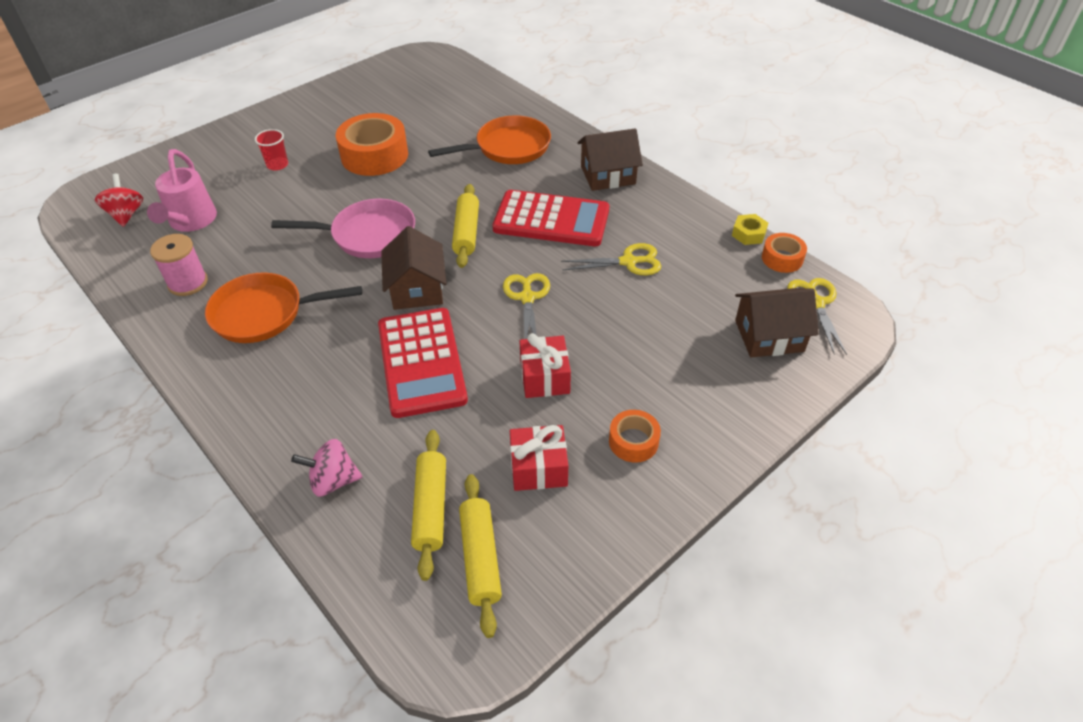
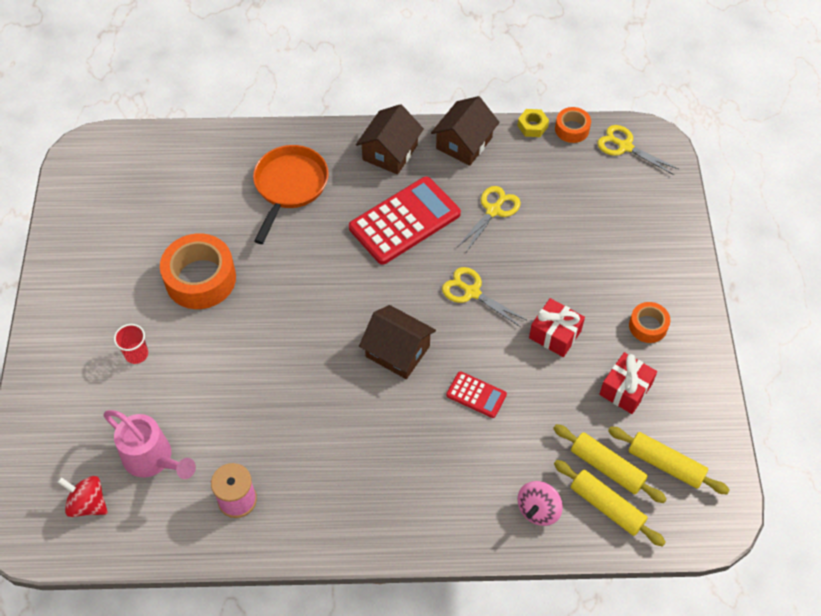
camera: 50 degrees left, 10 degrees up
(264, 313) = (329, 464): orange pan -> none
(368, 235) = (303, 345): pink pan -> none
(421, 362) = (476, 395): red calculator -> red calculator, size x0.49
(466, 232) = (365, 281): yellow rolling pin -> yellow rolling pin (606, 506)
(769, 336) = (629, 192): brown house -> brown house (464, 143)

